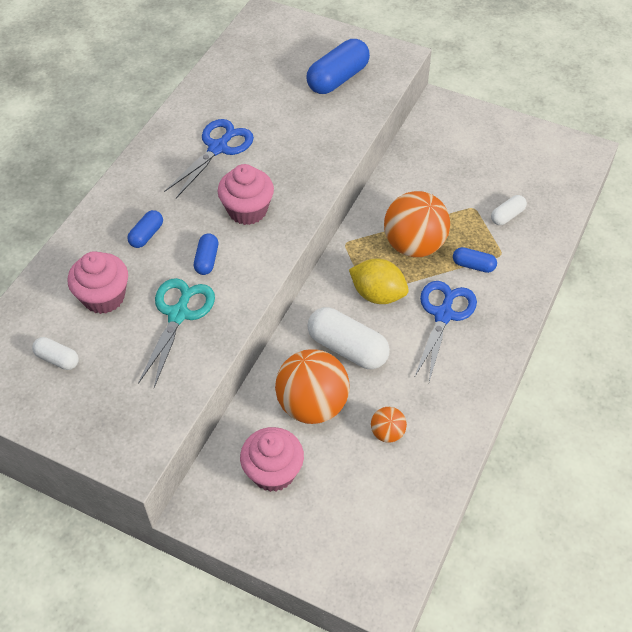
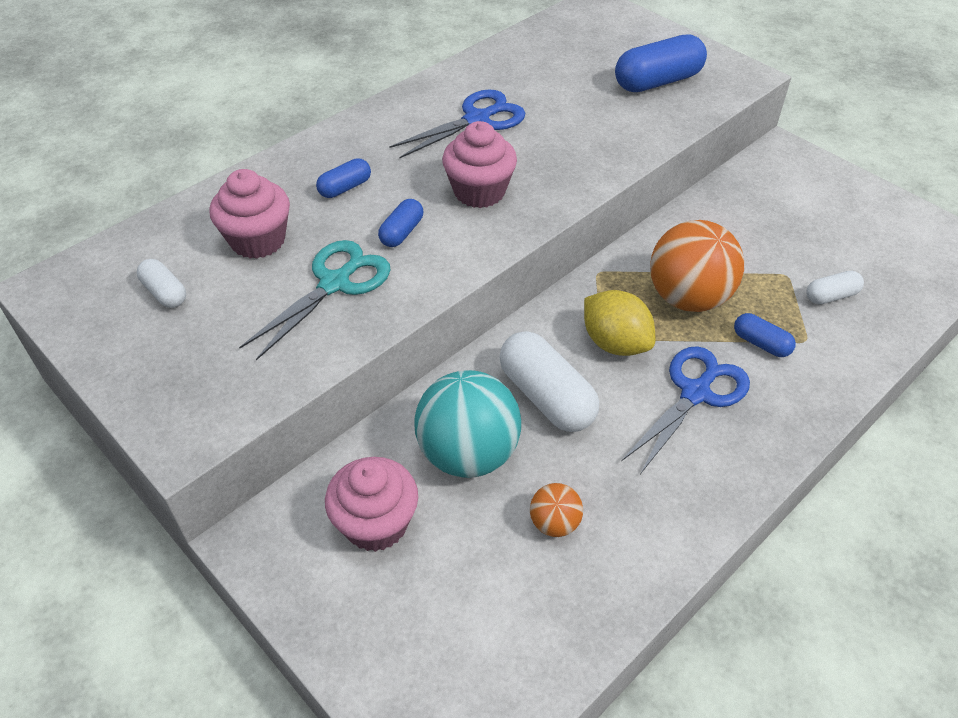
camera: 20 degrees right, 5 degrees down
(312, 405) = (468, 453): orange ball -> turquoise ball

